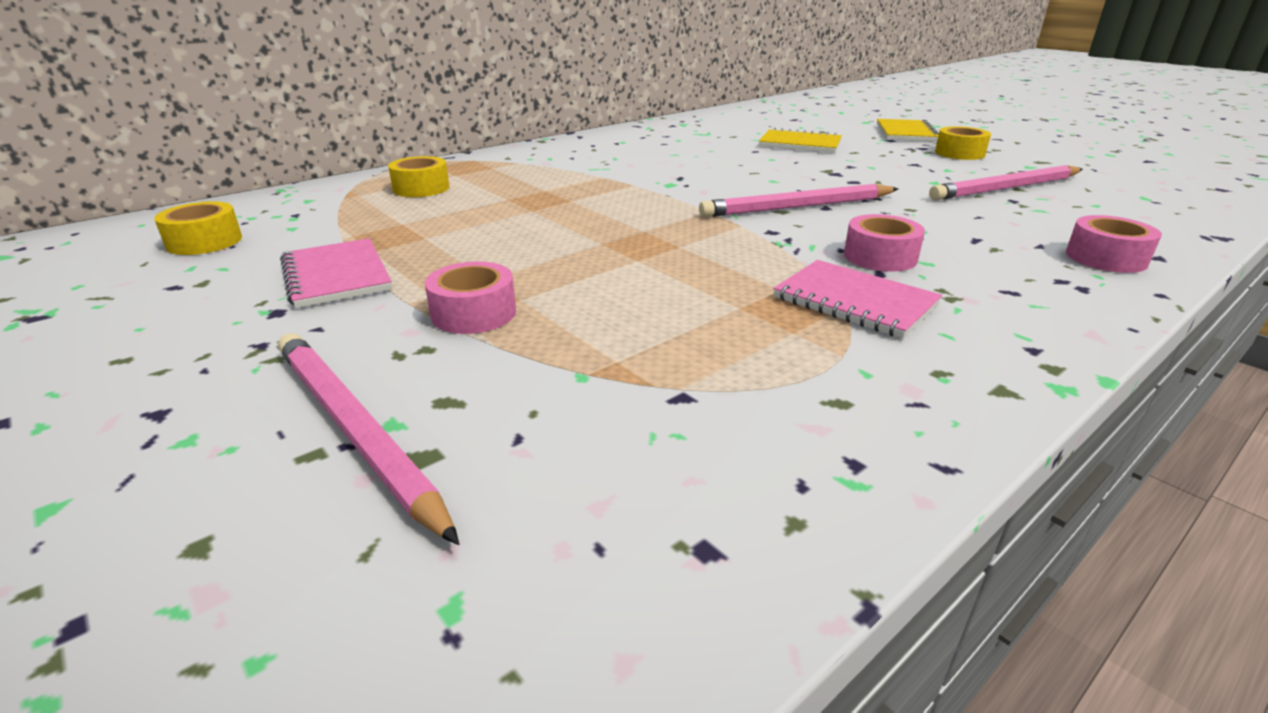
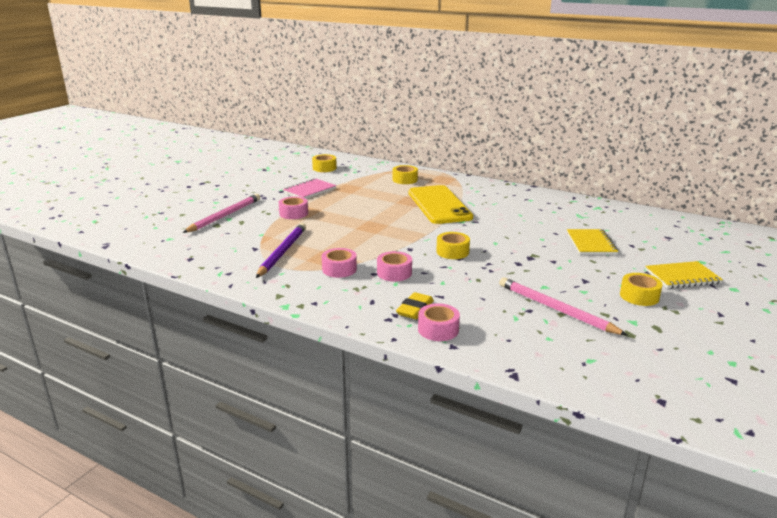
camera: 70 degrees right, 5 degrees down
(584, 186) = (439, 205): none -> yellow phone
(731, 357) = (282, 252): none -> purple pencil
(798, 207) = (452, 252): pink pencil -> yellow tape
(854, 301) = (339, 269): pink notebook -> pink tape
(1035, 263) = (415, 309): none -> yellow eraser

